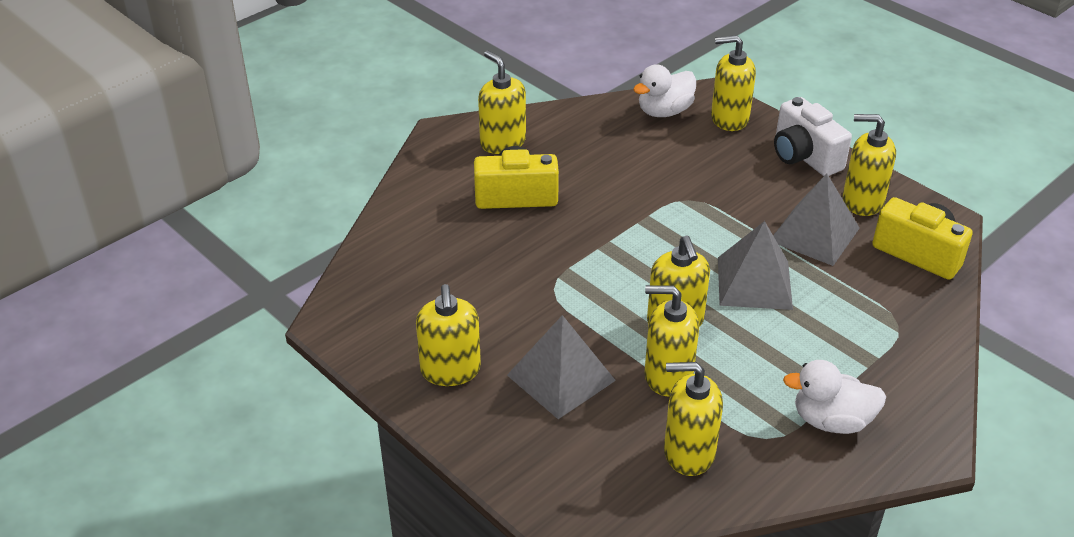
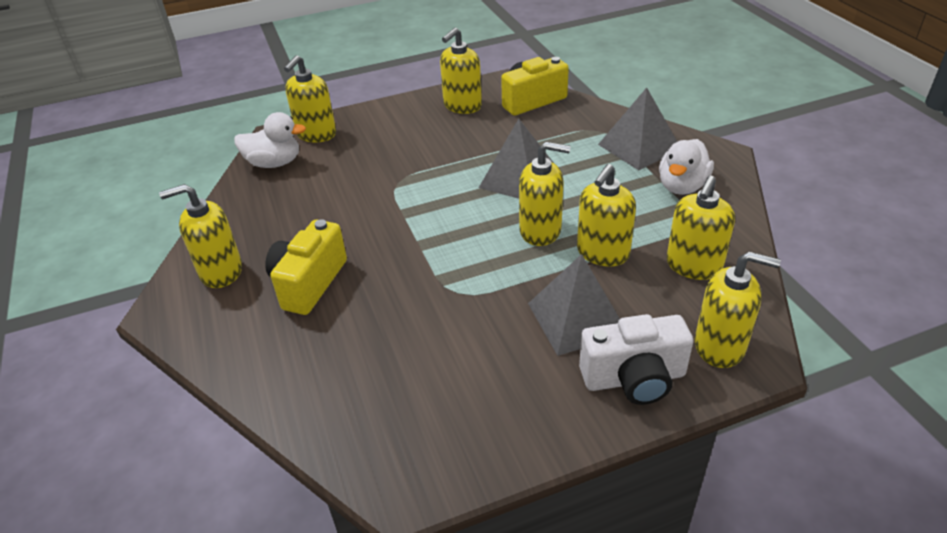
camera: 65 degrees left, 0 degrees up
(450, 370) = (532, 397): yellow soap dispenser -> yellow soap dispenser (720, 346)
(664, 111) = (274, 163): white duck -> white duck turned 75 degrees counterclockwise
(804, 156) = (393, 114): white camera -> white camera (634, 378)
(814, 234) = (483, 136): grey pyramid -> grey pyramid (639, 147)

